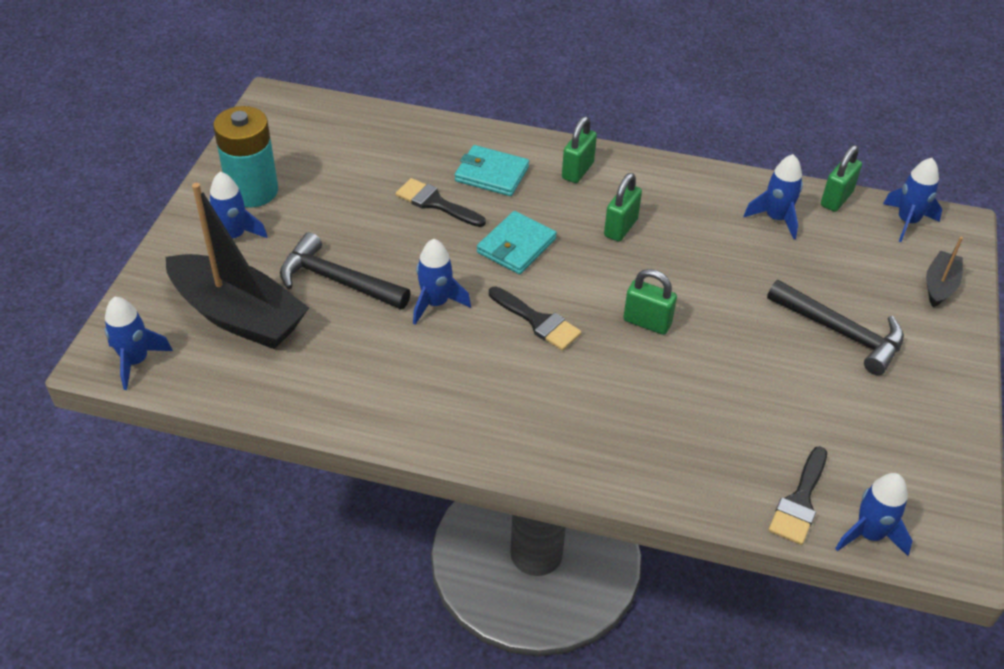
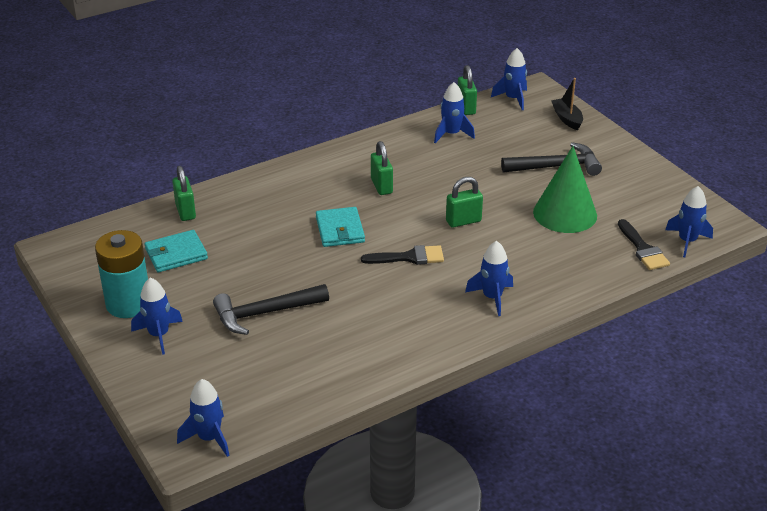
camera: 45 degrees left, 10 degrees down
(238, 315) = (234, 371): black boat -> none
(435, 203) = (258, 238): black brush -> none
(436, 303) = (341, 286): blue rocket -> blue rocket (492, 297)
(491, 174) = (267, 203): turquoise wallet -> turquoise wallet (176, 254)
(577, 170) = (314, 172): green padlock -> green padlock (185, 211)
(770, 393) = (565, 213): none -> green cone

